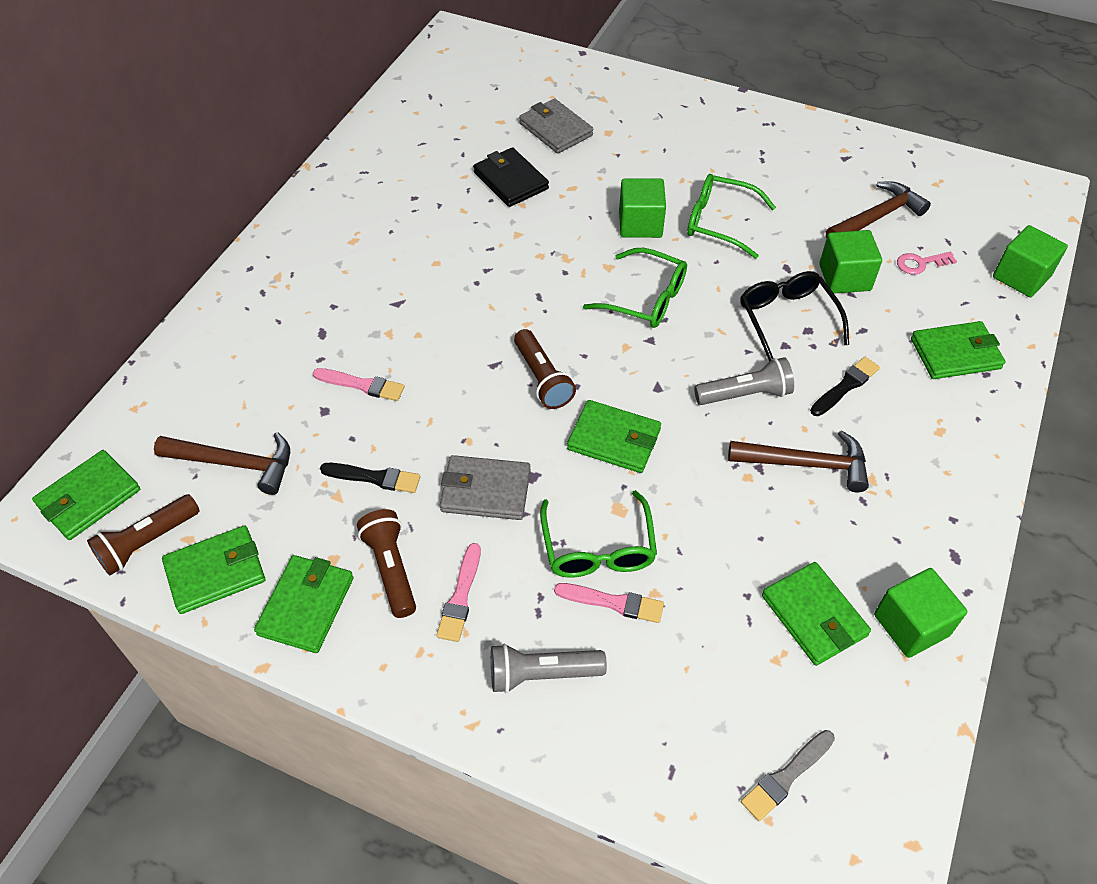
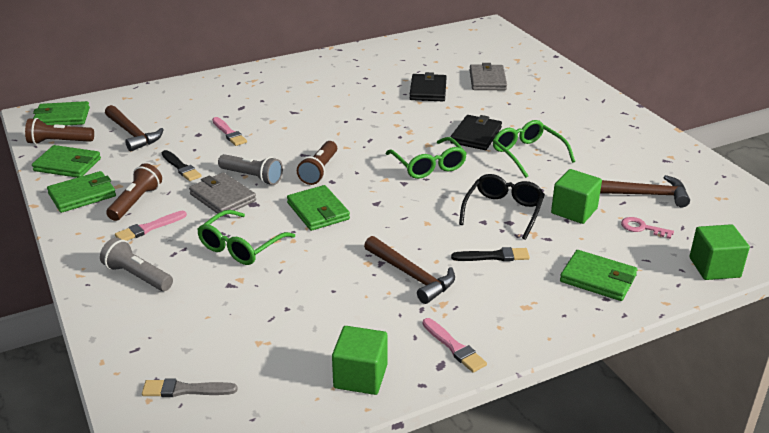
camera: 40 degrees right, 20 degrees down
(613, 602) = (214, 271): pink brush -> pink brush (454, 347)
(640, 224) = (476, 135): green cube -> black wallet
(745, 394) = (423, 230): grey flashlight -> grey flashlight (252, 177)
(814, 615) = (309, 338): green wallet -> none

